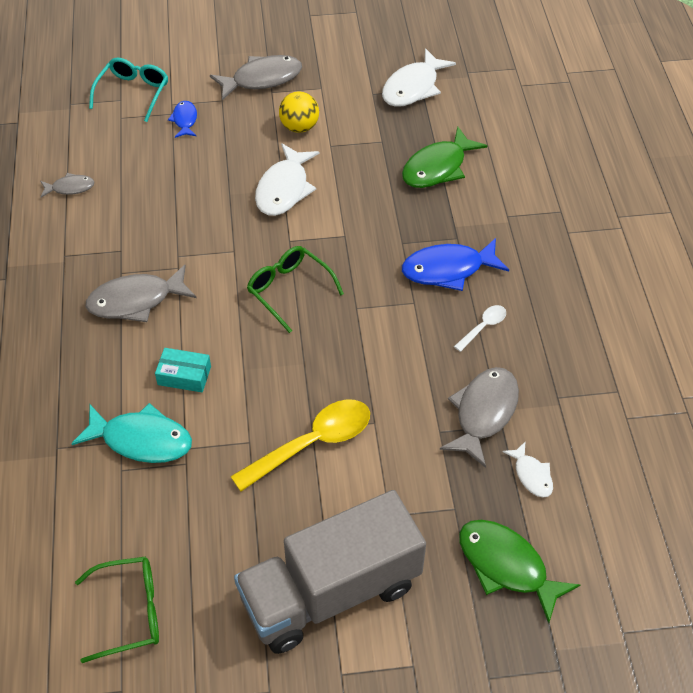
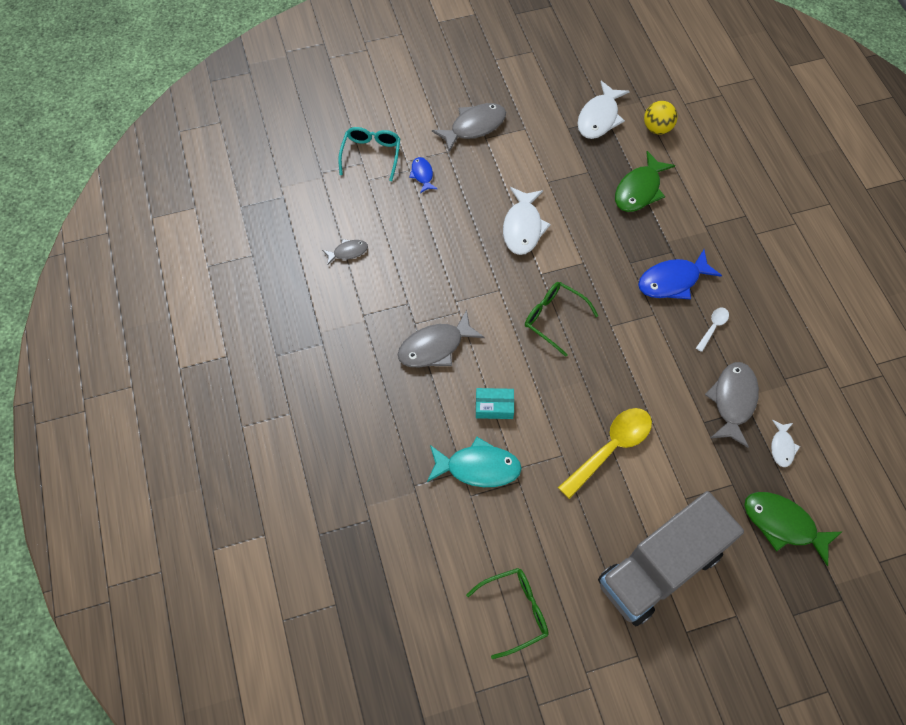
camera: 10 degrees left, 10 degrees up
(299, 127) = (518, 168): yellow ball -> yellow ball (657, 128)
(531, 475) = (782, 447): white fish -> white fish turned 45 degrees clockwise

